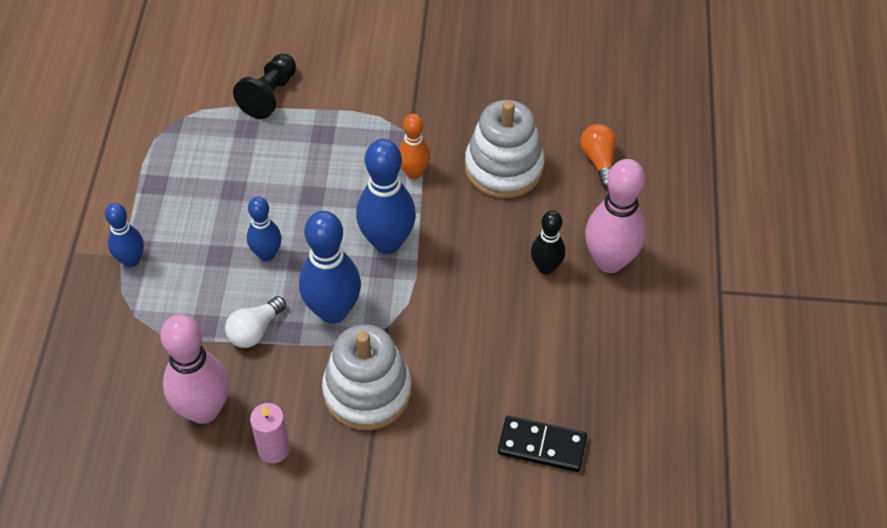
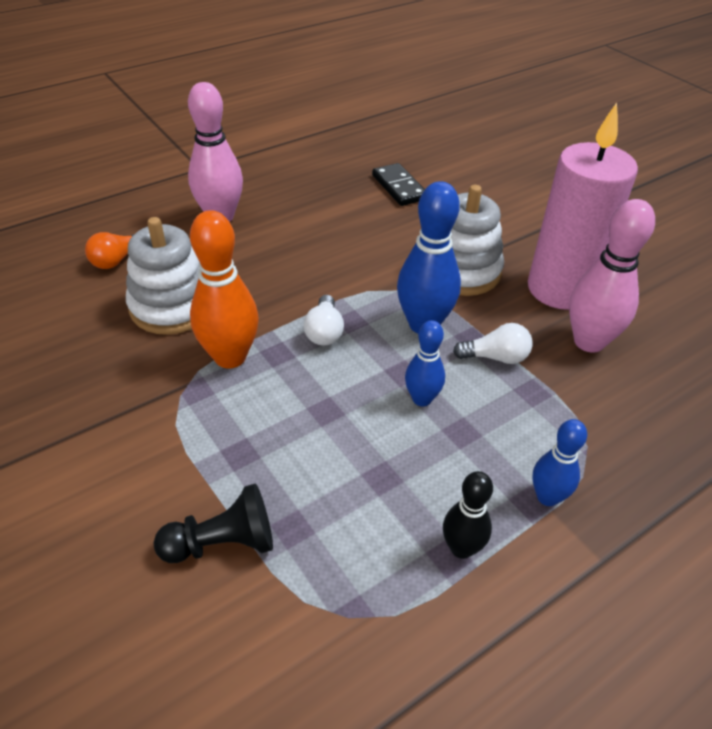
camera: 130 degrees left, 10 degrees down
(274, 449) = (560, 289): pink candle -> pink candle, size x2.32
(387, 242) = (324, 331): blue bowling pin -> white light bulb
(414, 172) = (230, 357): orange bowling pin -> orange bowling pin, size x1.72
(546, 267) = (258, 241): black bowling pin -> black bowling pin (461, 548)

